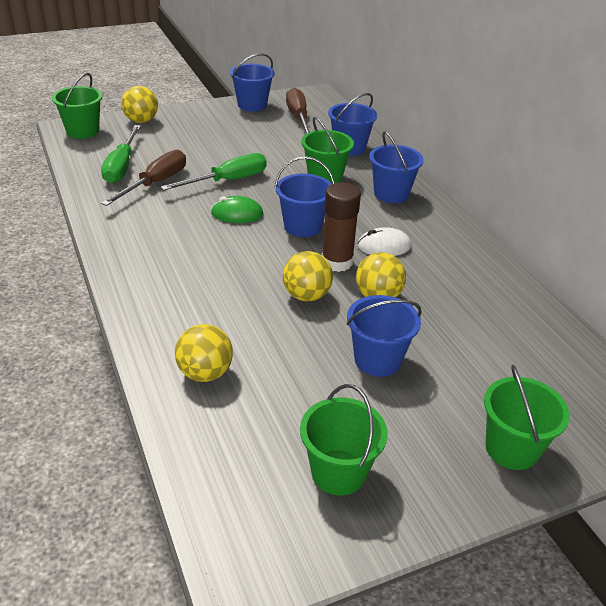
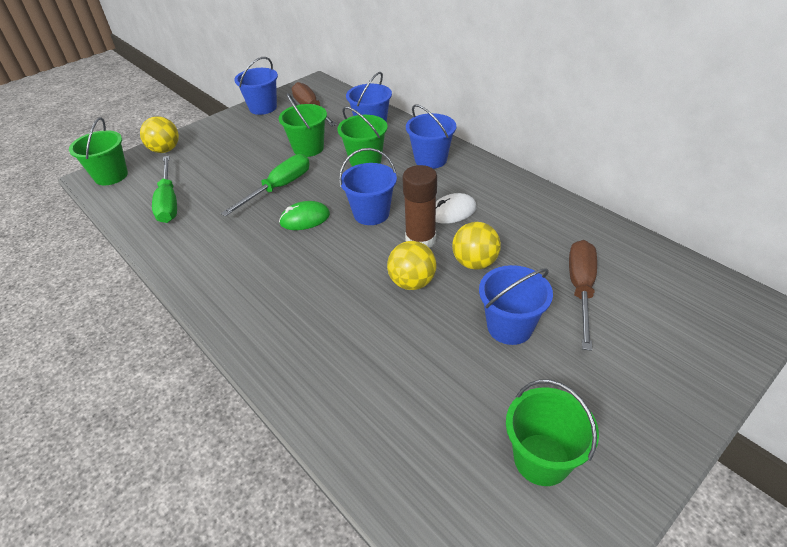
camera: 15 degrees left, 5 degrees up
(155, 183) = (211, 210): brown screwdriver -> brown screwdriver (581, 289)
(205, 373) = (361, 398): yellow ball -> none
(511, 448) = (670, 375): green bucket -> green bucket (308, 148)

